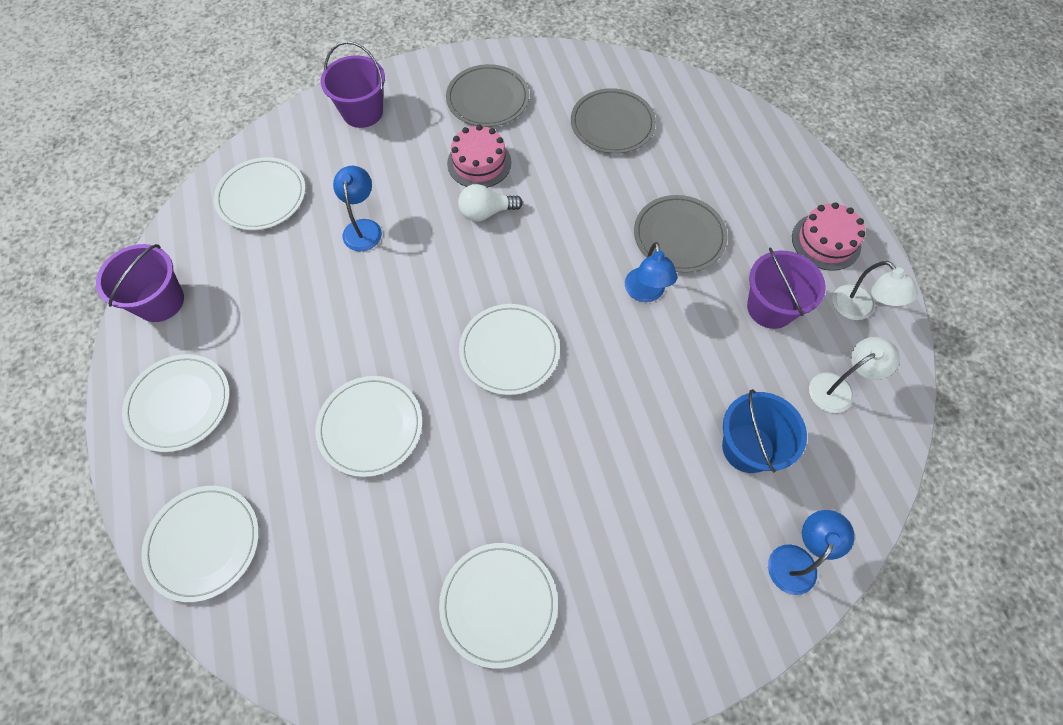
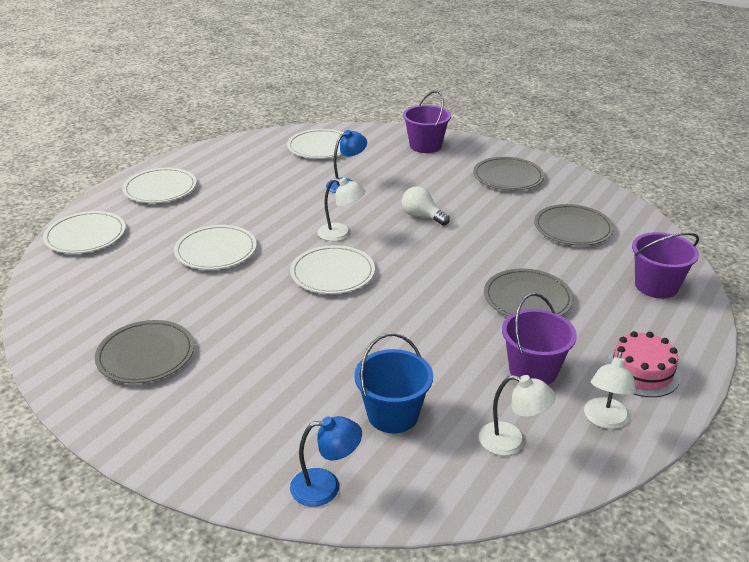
camera: 50 degrees right, 30 degrees down
(160, 301) = (214, 154): purple bucket -> purple bucket (656, 286)
(450, 297) = (341, 234): none -> white lamp
(479, 163) = (455, 197): pink cake -> none
(498, 604) = (146, 355): white plate -> grey plate
(645, 293) = (456, 306): blue lamp -> none

